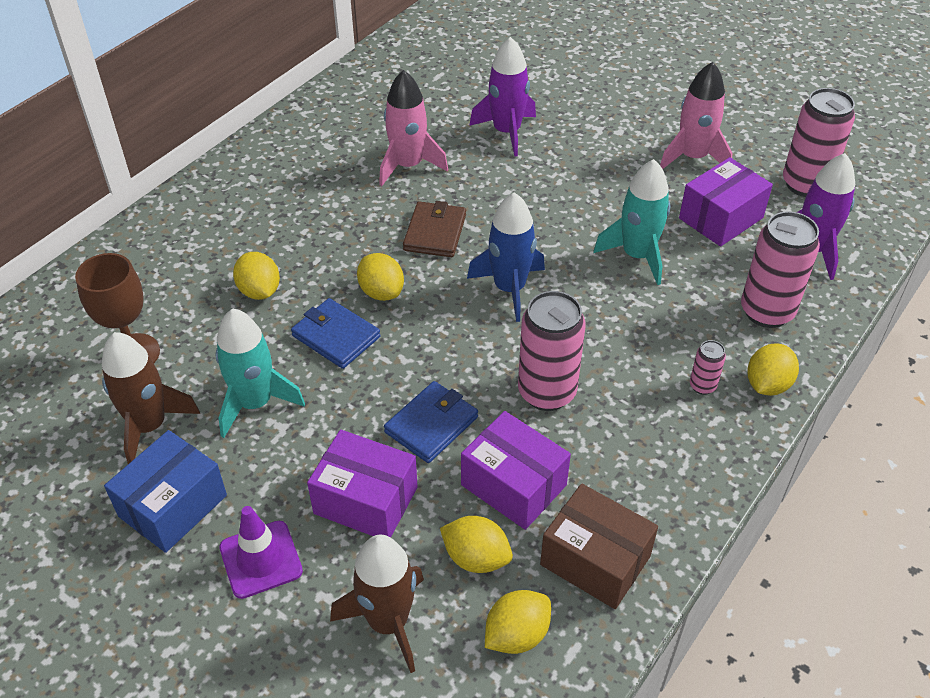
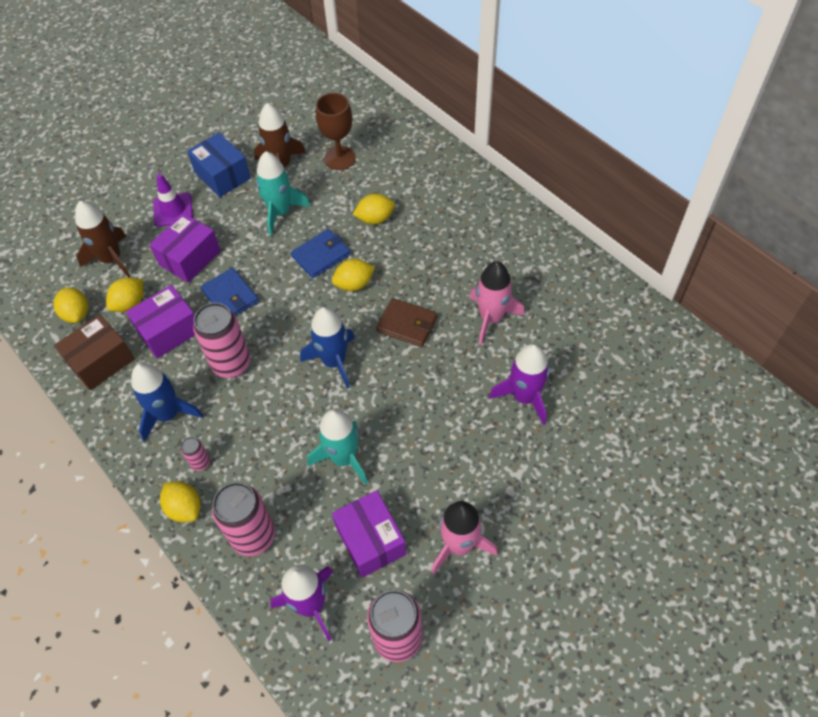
camera: 105 degrees right, 10 degrees up
(650, 442) = (168, 414): none -> blue rocket

